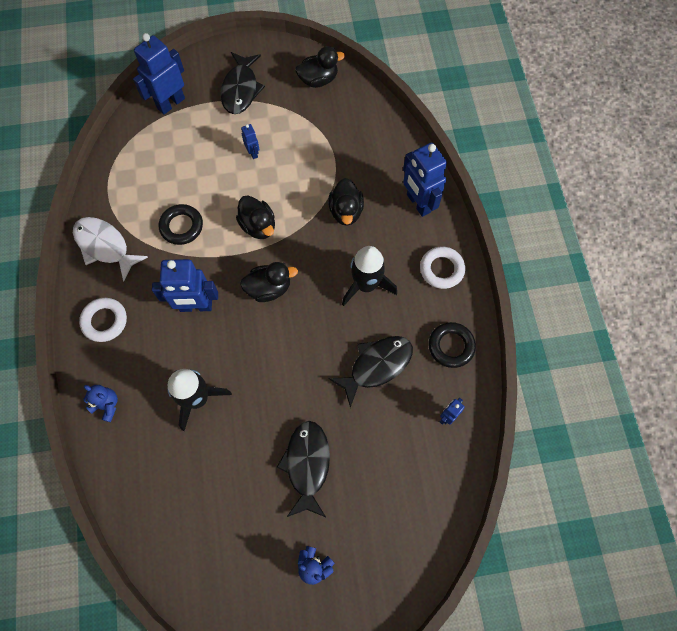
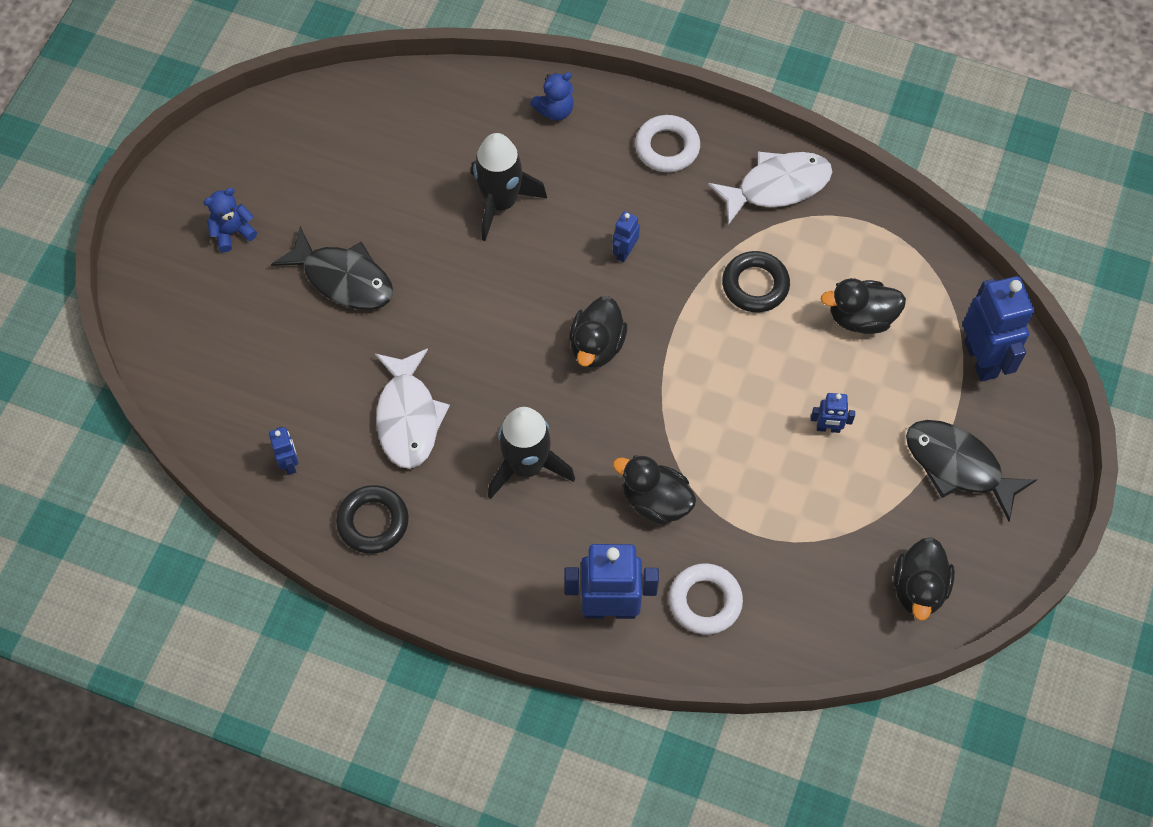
camera: 120 degrees right, 5 degrees down
(196, 306) = (624, 252): blue robot -> blue robot, size x0.48
(258, 226) = (700, 378): black duck -> black duck (861, 318)
(376, 366) = (408, 417): black fish -> white fish
(441, 269) = (487, 577): white ring -> white ring (705, 601)

